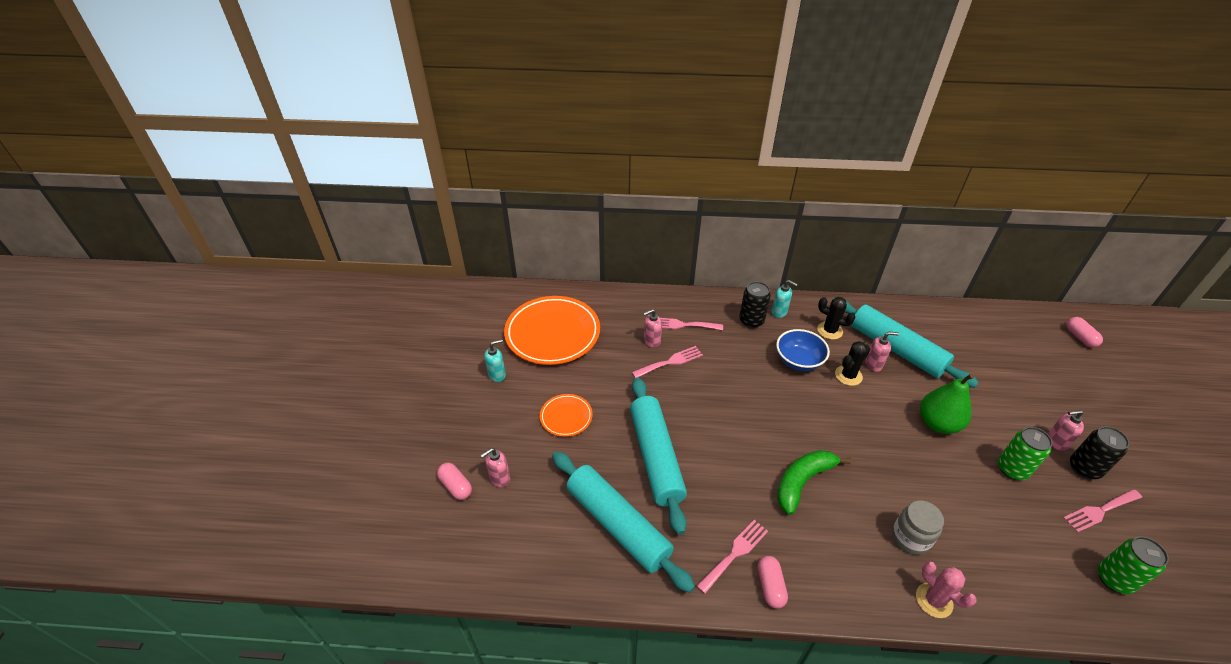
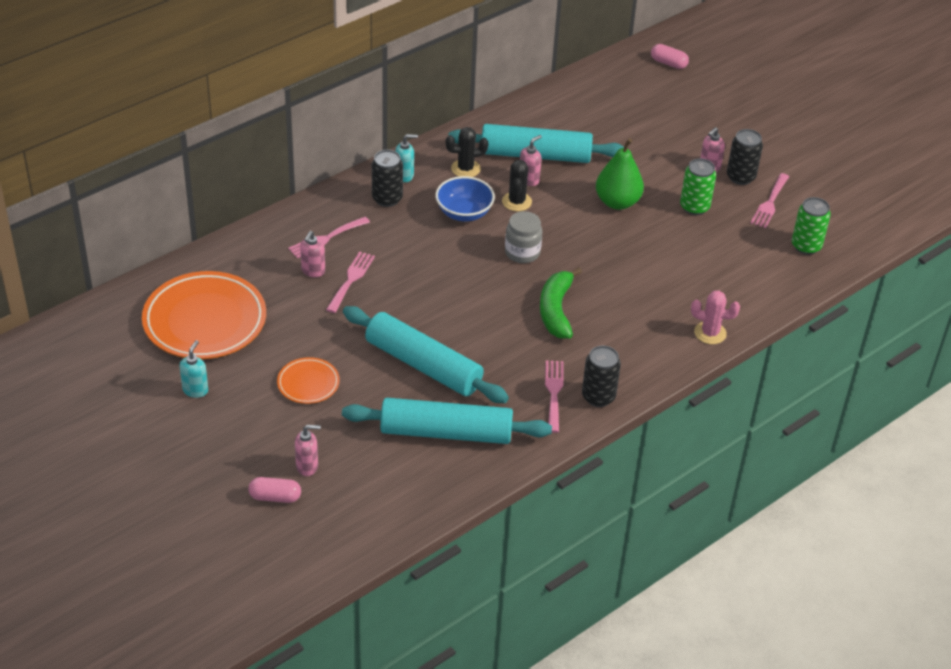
camera: 45 degrees left, 0 degrees up
(499, 478) = (307, 466): pink soap dispenser -> pink soap dispenser turned 105 degrees counterclockwise
(770, 586) = (598, 397): pink capsule -> black can
(910, 538) = (664, 301): grey jar -> grey jar (522, 252)

